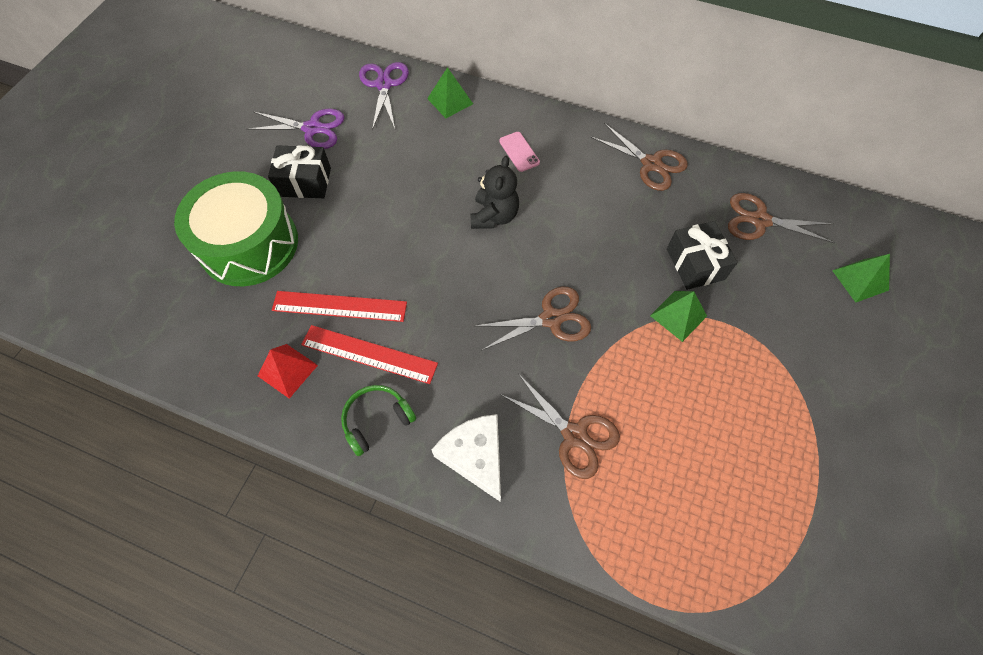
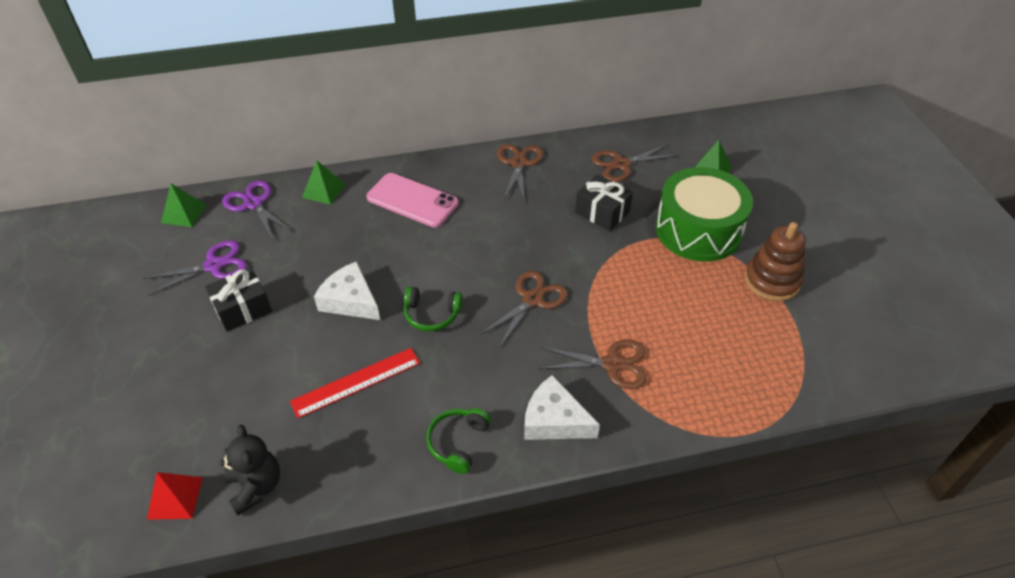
camera: 35 degrees left, 15 degrees down
(249, 244) = (230, 381): green drum -> green drum (698, 230)
(288, 370) = (351, 453): red pyramid -> red pyramid (175, 497)
(369, 354) = (411, 401): red ruler -> none
(392, 224) = (350, 300): none -> white cheese
(449, 279) = (432, 314): none -> green headphones
(494, 216) = (430, 253): black teddy bear -> black teddy bear (256, 486)
(519, 152) = (412, 200): pink phone -> pink phone, size x2.00
(651, 164) = (519, 163): brown scissors -> brown scissors turned 90 degrees counterclockwise
(678, 315) = (617, 250): green pyramid -> green pyramid (183, 213)
(824, 452) = (771, 281): none -> brown stacking toy

